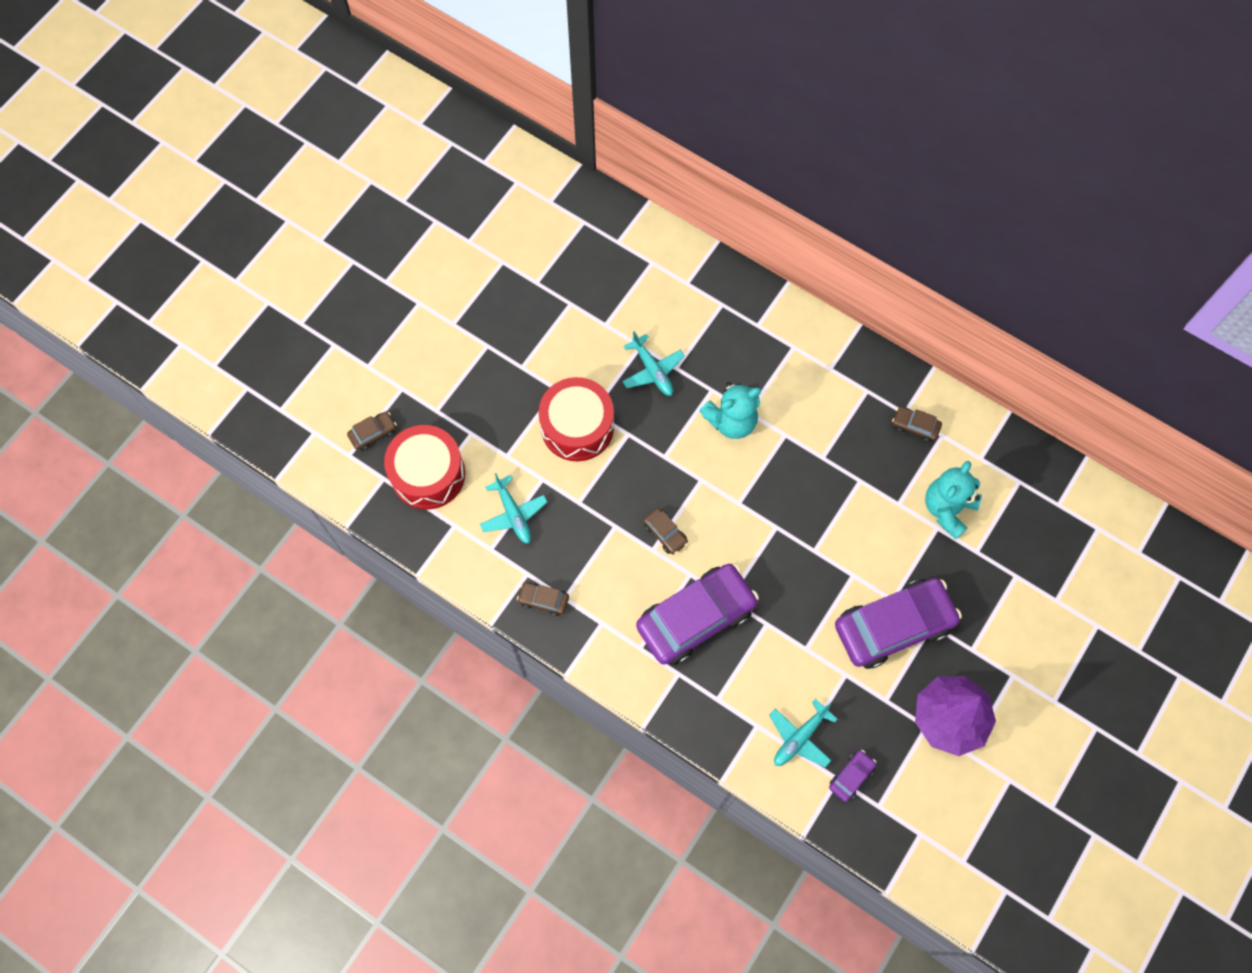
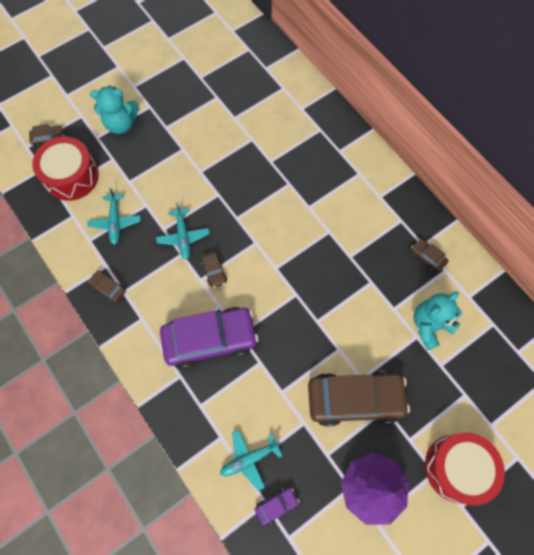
camera: 20 degrees right, 0 degrees up
(577, 427) = (185, 178): red drum -> red drum (457, 468)
(652, 370) = (253, 158): turquoise plane -> turquoise plane (183, 237)
(731, 421) = (294, 209): turquoise teddy bear -> turquoise teddy bear (121, 123)
(893, 626) = (355, 399): purple car -> brown car

